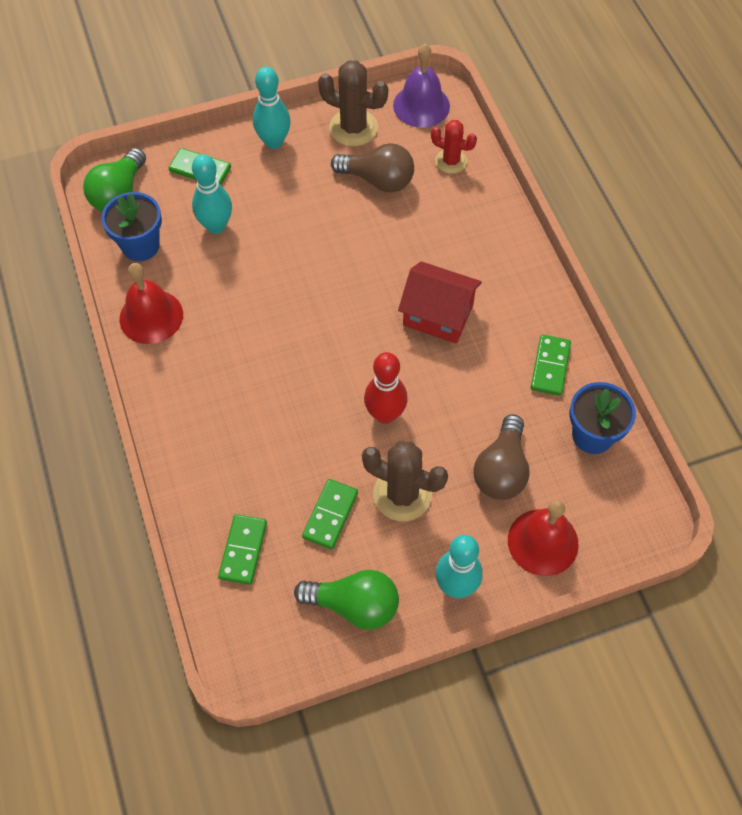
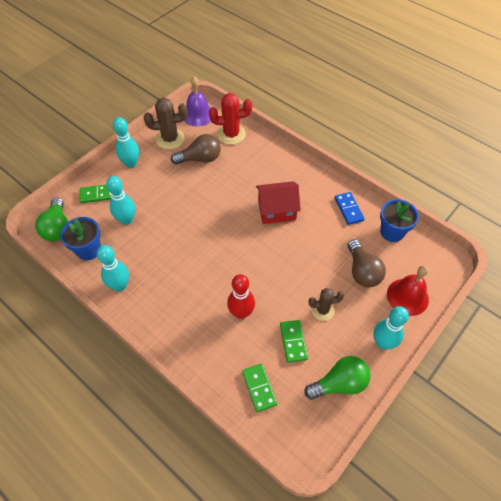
camera: 30 degrees left, 5 degrees down
(151, 316) = (120, 285): red bell -> turquoise bowling pin
(385, 414) = (285, 273): red bowling pin -> red bowling pin (241, 313)
(402, 494) = (322, 310): brown cactus -> brown cactus, size x0.64
(451, 161) = (231, 134): red cactus -> red cactus, size x1.56
(550, 366) = (348, 209): green domino -> blue domino

